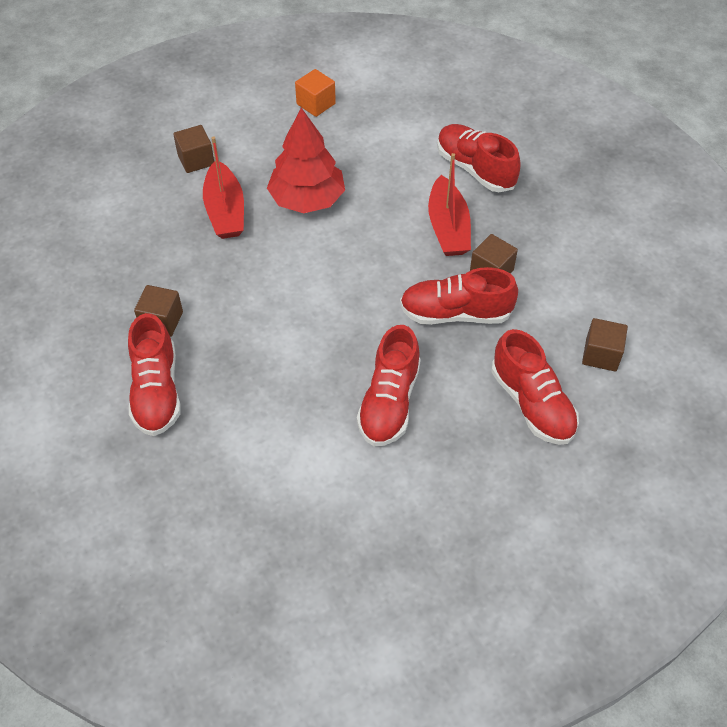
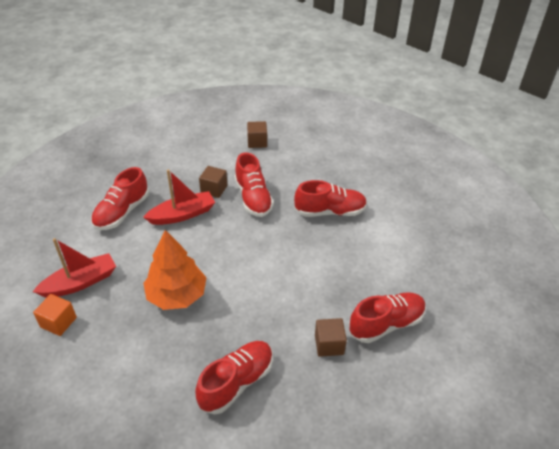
camera: 110 degrees left, 10 degrees down
(196, 160) = (148, 389): brown cube -> none
(225, 211) = (204, 344): red boat -> red boat (80, 282)
(307, 199) = (176, 295): red tree -> orange tree
(532, 404) = (301, 160): red shoe -> red shoe (236, 382)

